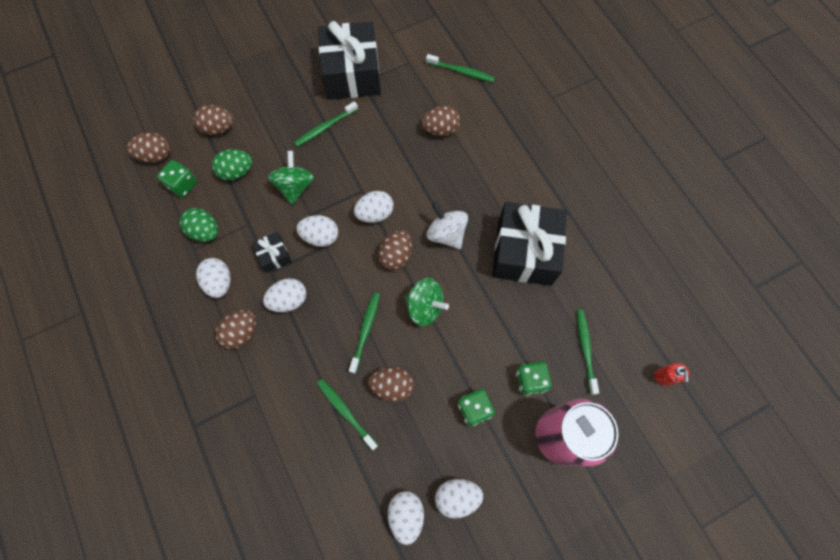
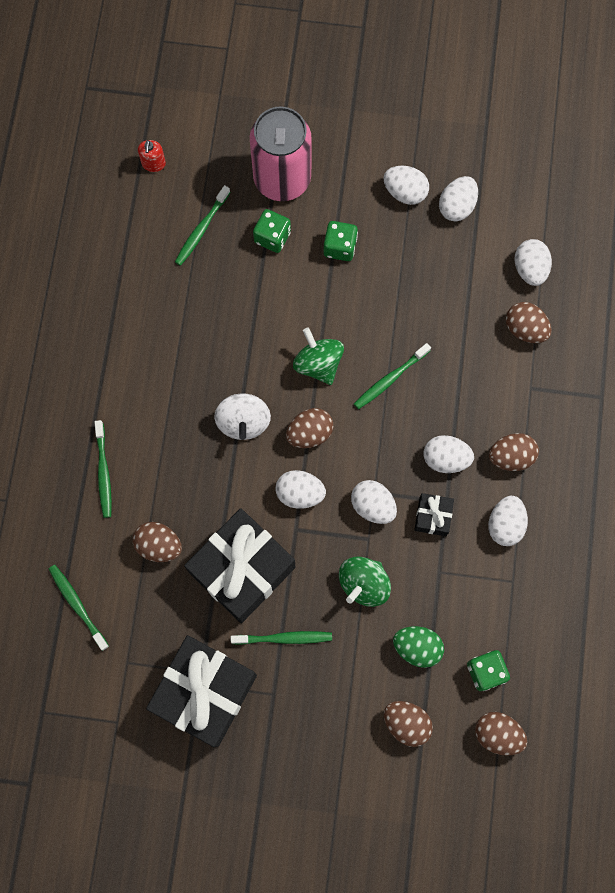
camera: 145 degrees left, 5 degrees up
(205, 231) = (490, 594): green egg -> none
(310, 499) = (530, 269): none -> white egg
(346, 412) = (456, 318): green toothbrush -> green toothbrush (103, 472)
(392, 386) = (399, 313): brown egg -> brown egg (525, 329)
(524, 252) = (182, 351): black gift -> black gift (242, 569)
(664, 377) = (153, 164): red soap dispenser -> red soap dispenser turned 150 degrees clockwise

